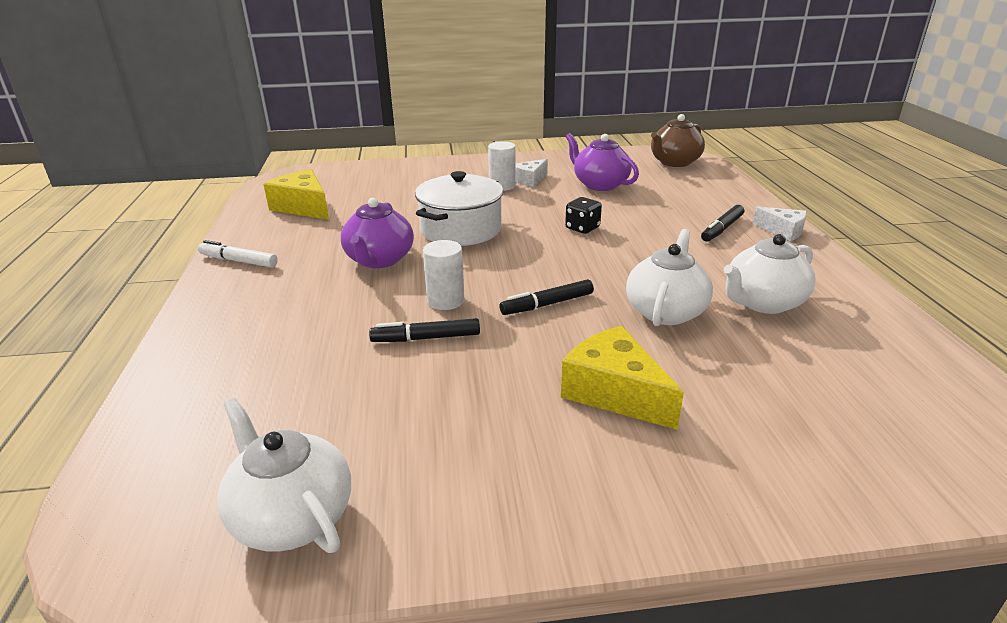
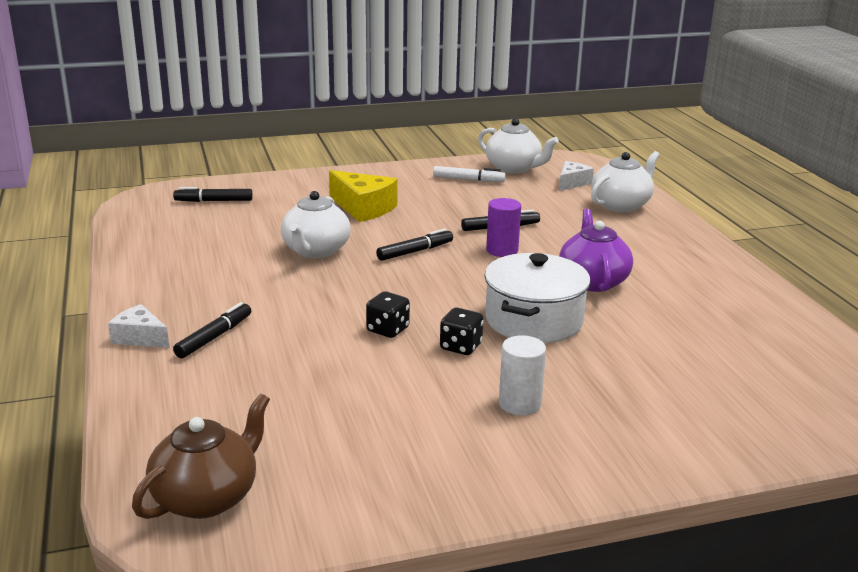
camera: 170 degrees right, 5 degrees down
(238, 261) = (729, 274): white marker -> white marker (468, 180)
(303, 207) = (766, 345): yellow cheese -> none
(445, 301) = (502, 250): white cylinder -> purple cylinder
(527, 215) = (460, 347): none -> black dice
(530, 180) = (480, 422): white cheese -> white cheese (572, 183)
(600, 184) = (362, 416): purple teapot -> none
(762, 302) = (228, 261): white teapot -> white teapot (621, 205)
(877, 429) = (213, 201): none -> black marker

